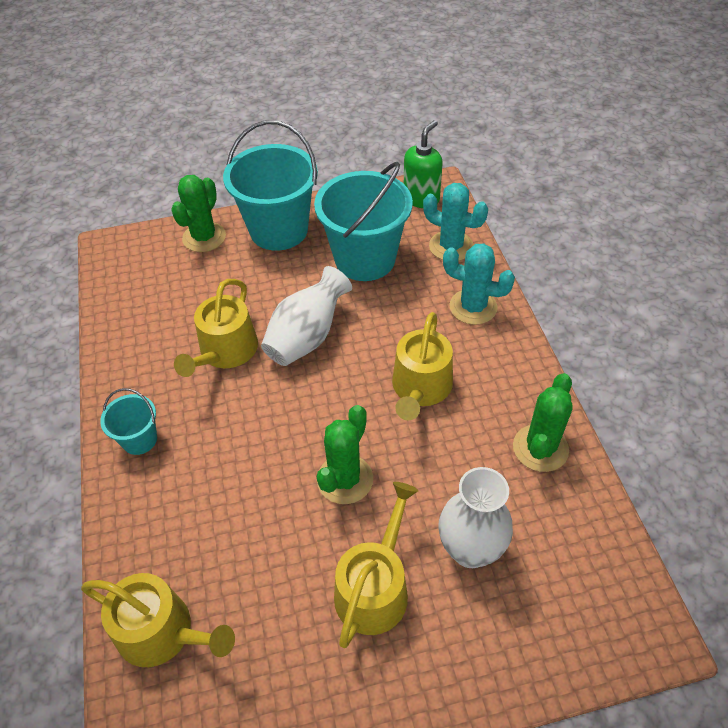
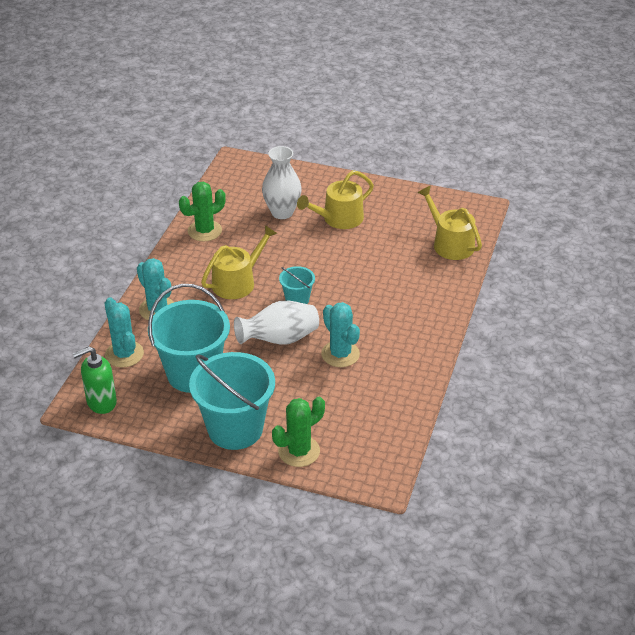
camera: 150 degrees left, 10 degrees down
(139, 439) = (423, 327): turquoise bucket -> turquoise bucket (297, 299)
(225, 352) = (340, 354): yellow watering can -> turquoise cactus
(345, 479) = (318, 261): green cactus -> none

